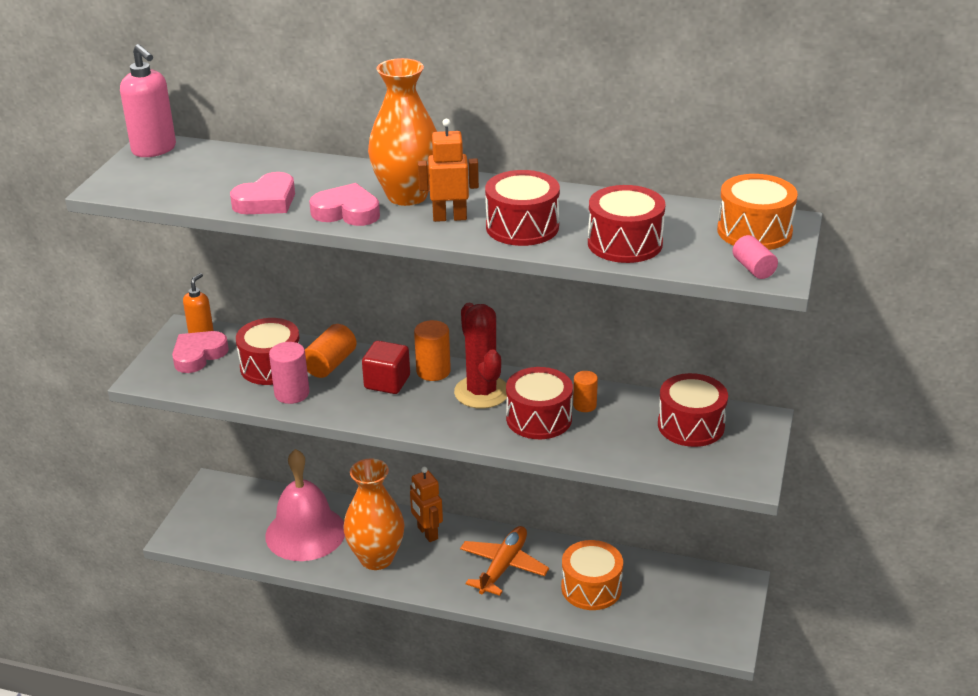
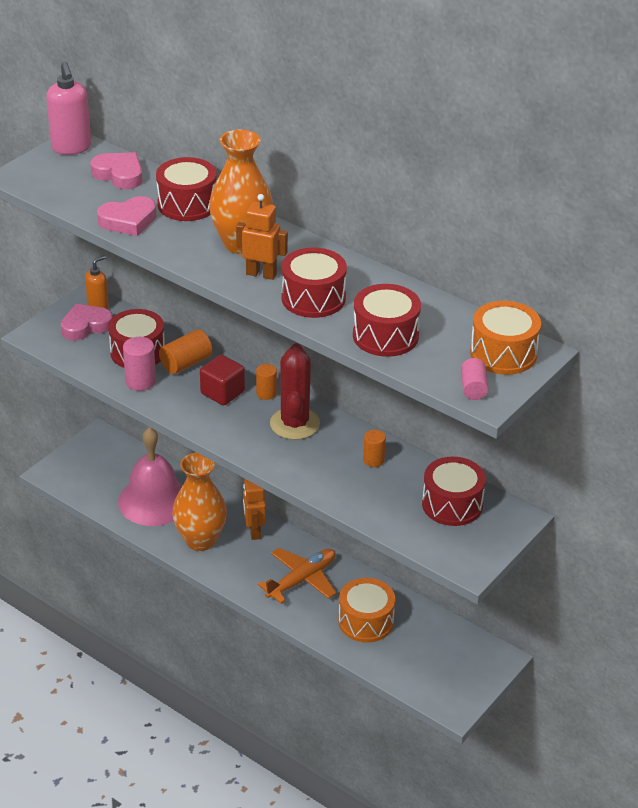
camera: 20 degrees right, 5 degrees up
(347, 212) = (184, 247): pink heart -> pink heart (119, 175)
(433, 371) = (266, 393): orange cylinder -> orange cylinder, size x0.66
(539, 418) = (327, 461): red drum -> red drum (187, 204)

